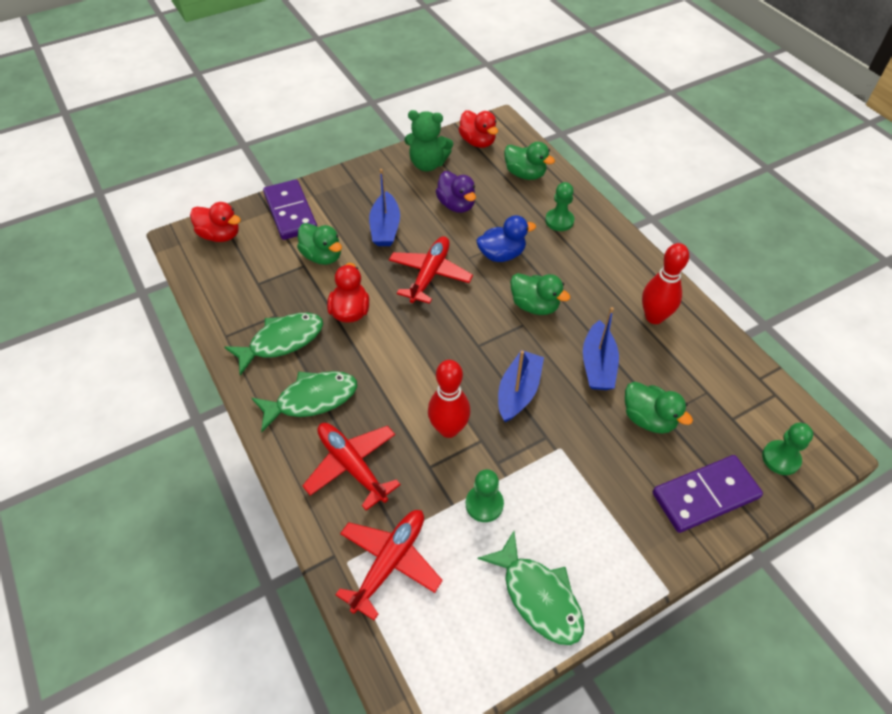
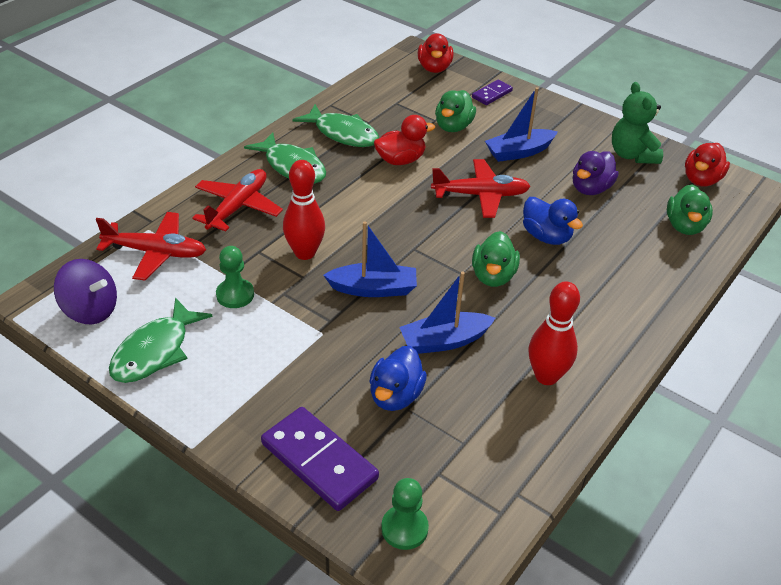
camera: 65 degrees right, 10 degrees down
(290, 212) = (492, 94): purple domino -> purple domino, size x0.55
(455, 649) = (91, 310): none -> purple spinning top
(559, 221) = (634, 268): green pawn -> none
(648, 419) = (395, 396): green duck -> blue duck

